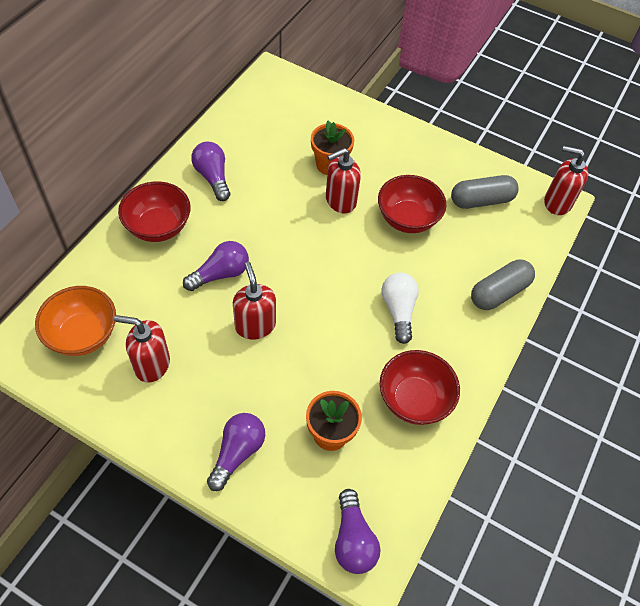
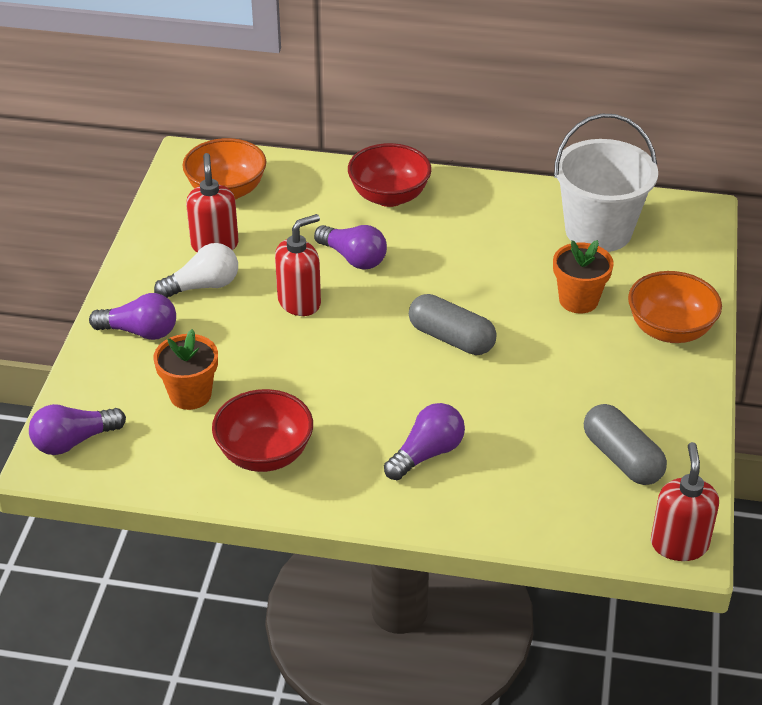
camera: 75 degrees right, 15 degrees down
(213, 177) = (487, 213): purple light bulb -> purple light bulb (427, 453)
(265, 127) = (598, 231): none -> white bucket
(340, 201) = (524, 324): red soap dispenser -> none
(378, 133) = (669, 330): none -> orange bowl
(398, 310) = (385, 413): white light bulb -> white light bulb (203, 286)
(407, 219) = (537, 391): red bowl -> none
(499, 292) = (469, 505): grey capsule -> grey capsule (451, 338)

